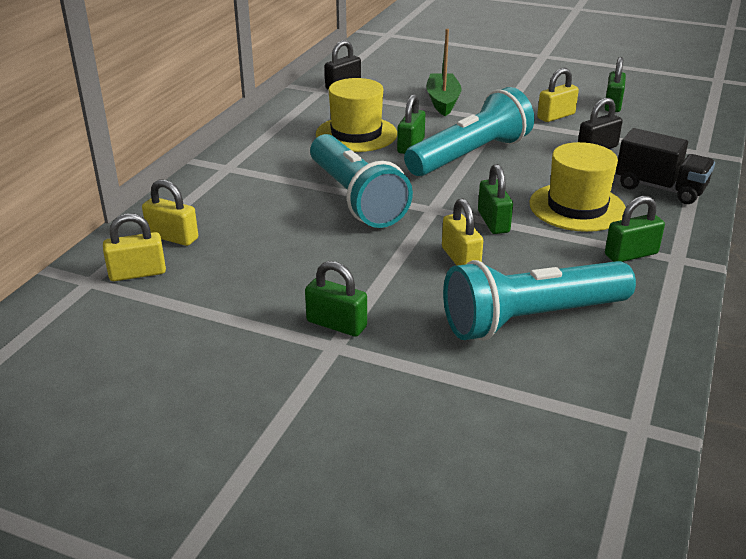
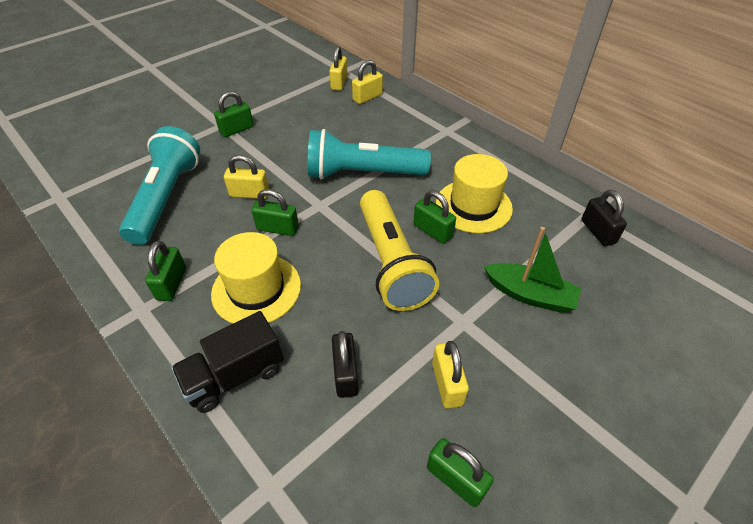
camera: 115 degrees right, 15 degrees up
(470, 155) = (391, 262): turquoise flashlight -> yellow flashlight

